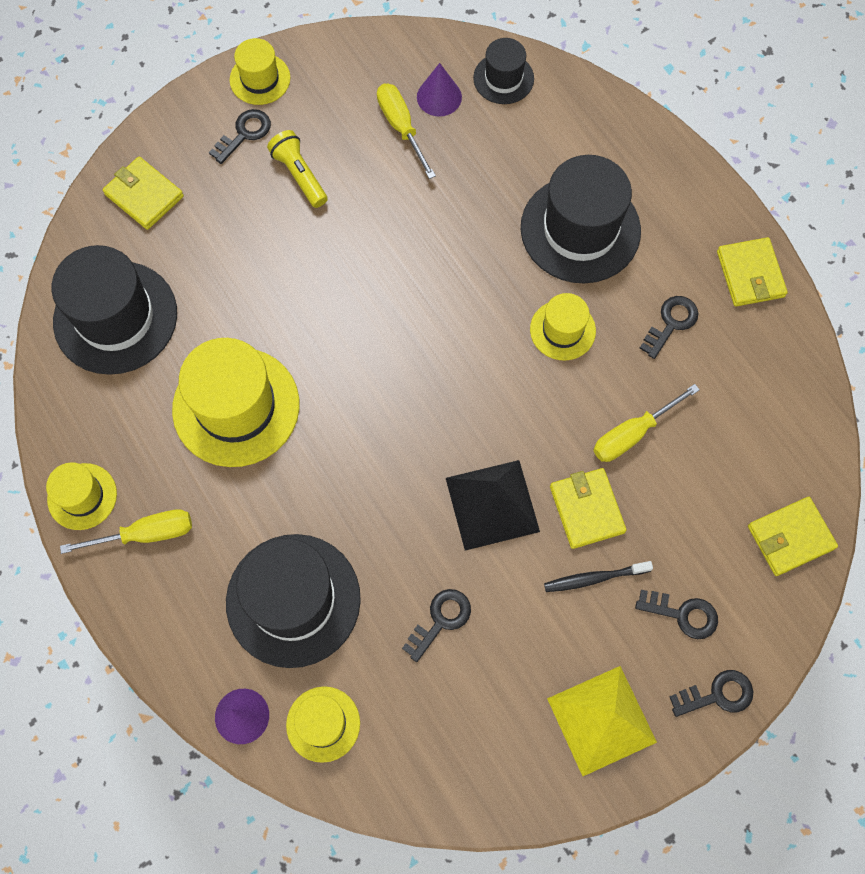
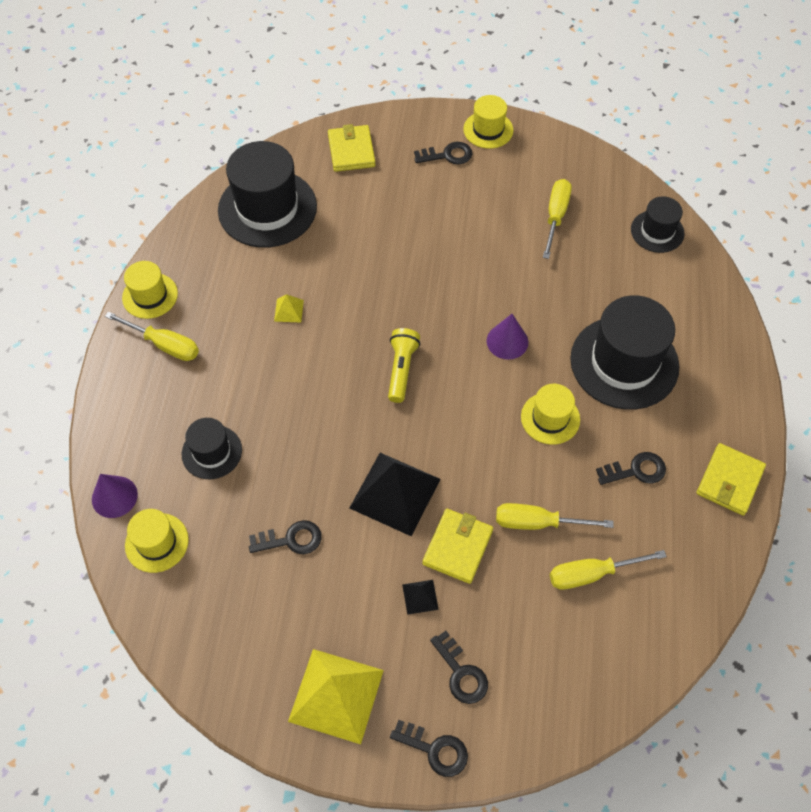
camera: 40 degrees right, 10 degrees down
(236, 407) = (288, 310): yellow hat -> yellow pyramid
(293, 600) = (212, 452): black hat -> black hat, size x0.53
(299, 175) = (459, 201): yellow flashlight -> yellow flashlight (401, 369)
(439, 97) = (600, 214): purple cone -> purple cone (507, 341)
(594, 578) = (420, 597): black toothbrush -> black pyramid
(711, 444) = (591, 574): none -> yellow screwdriver
(790, 537) = (593, 686): yellow wallet -> none

